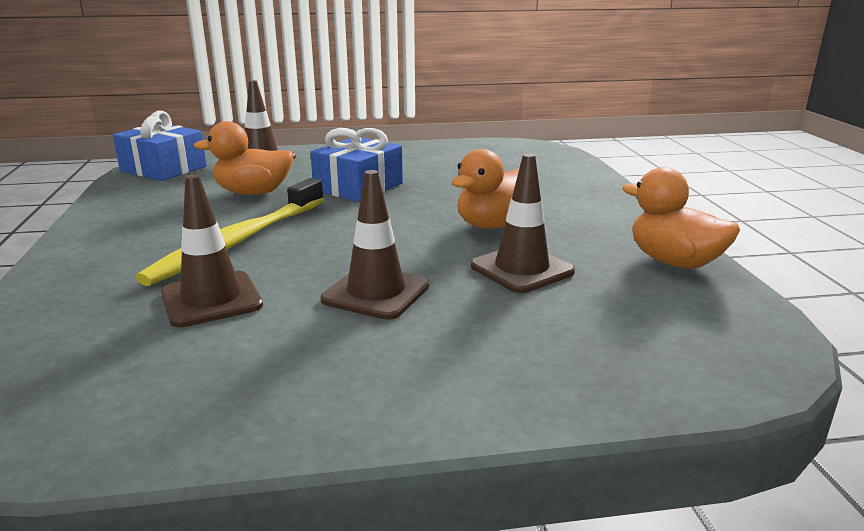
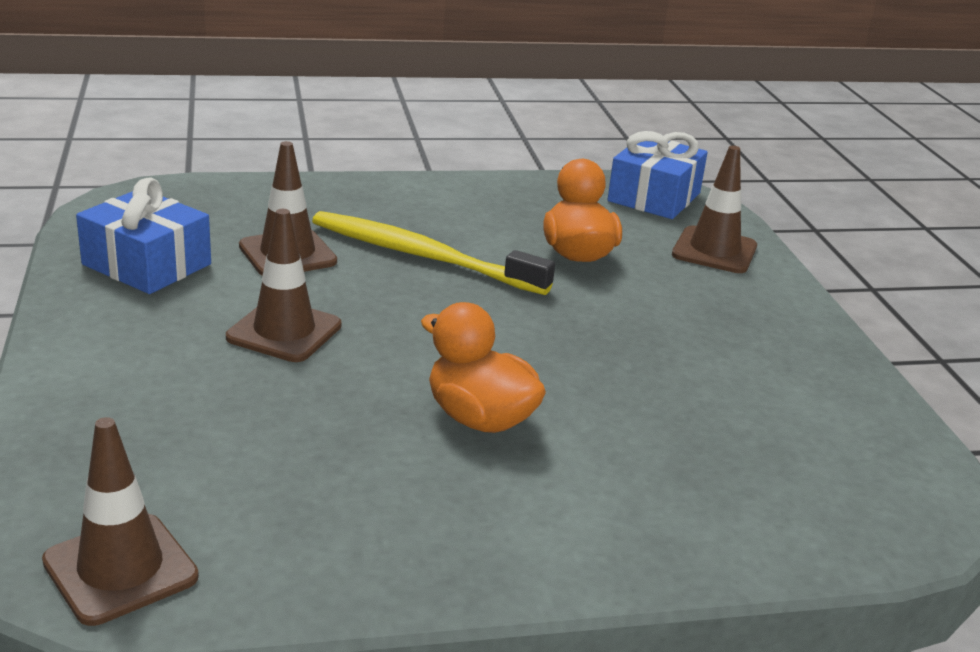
camera: 85 degrees right, 5 degrees up
(358, 187) = (618, 321): blue gift -> blue gift (147, 264)
(521, 269) = (330, 427): brown traffic cone -> brown traffic cone (120, 569)
(674, 262) = (338, 564): orange duck -> none

